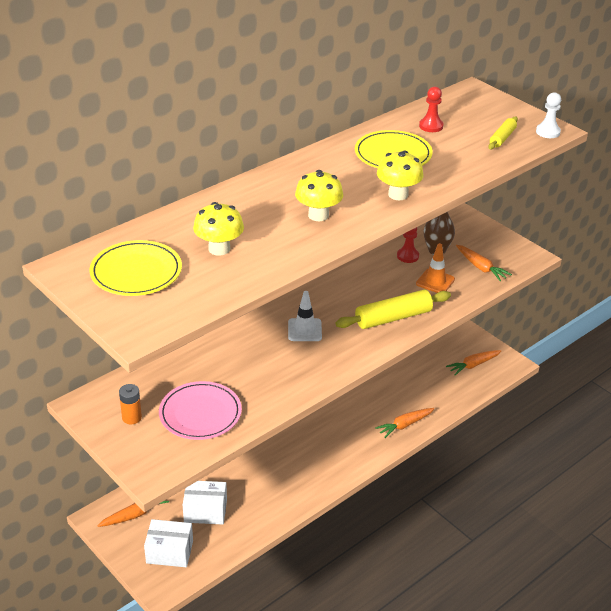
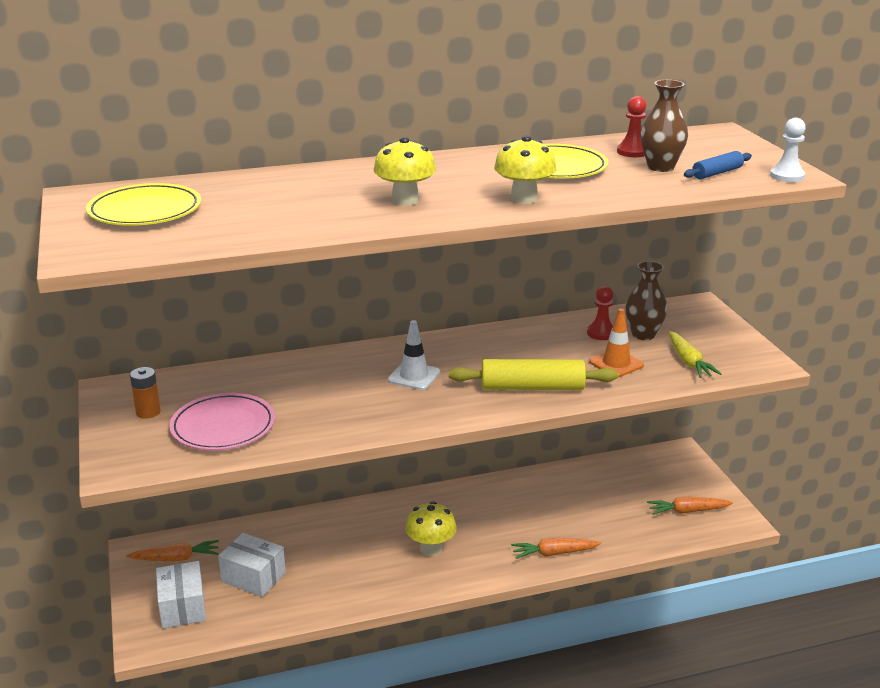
camera: 25 degrees right, 10 degrees down
(169, 552) = (182, 607): white box -> white box turned 45 degrees clockwise
(219, 249) = (257, 208): yellow mushroom -> yellow mushroom (431, 549)
(462, 139) = (660, 167): none -> brown vase
(481, 267) = (688, 362): orange carrot -> yellow carrot
(502, 138) = (717, 173): yellow rolling pin -> blue rolling pin

